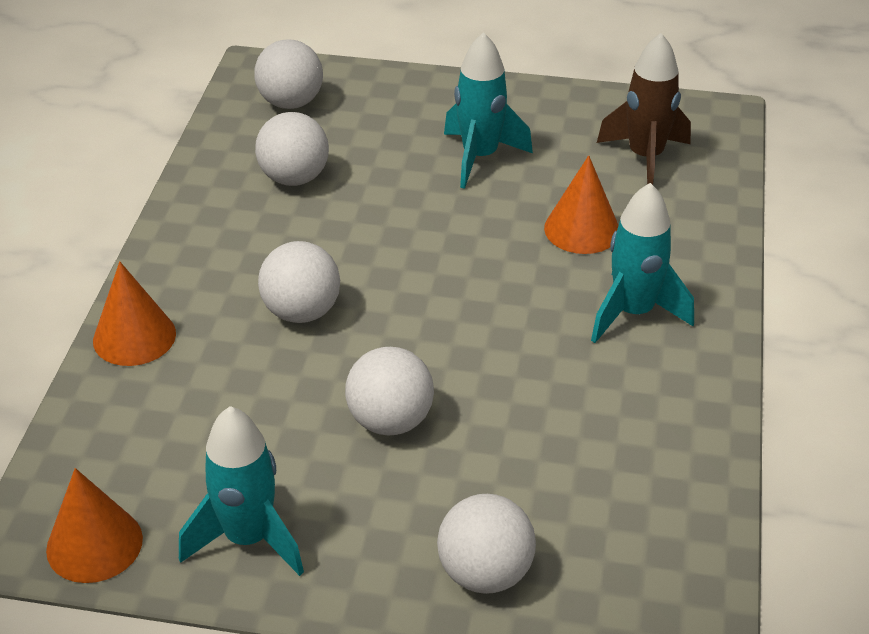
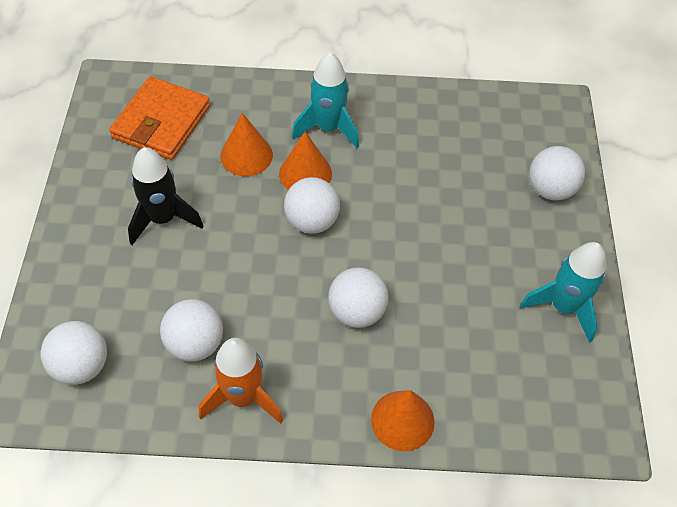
camera: 100 degrees left, 15 degrees up
(94, 544) = (594, 394): orange cone -> orange cone (305, 173)
(213, 210) = (243, 397): none -> orange rocket
(390, 421) = (449, 245): white ball -> white ball (311, 221)
(480, 157) = (163, 219): turquoise rocket -> black rocket
(645, 158) = (161, 122): brown rocket -> orange wallet

